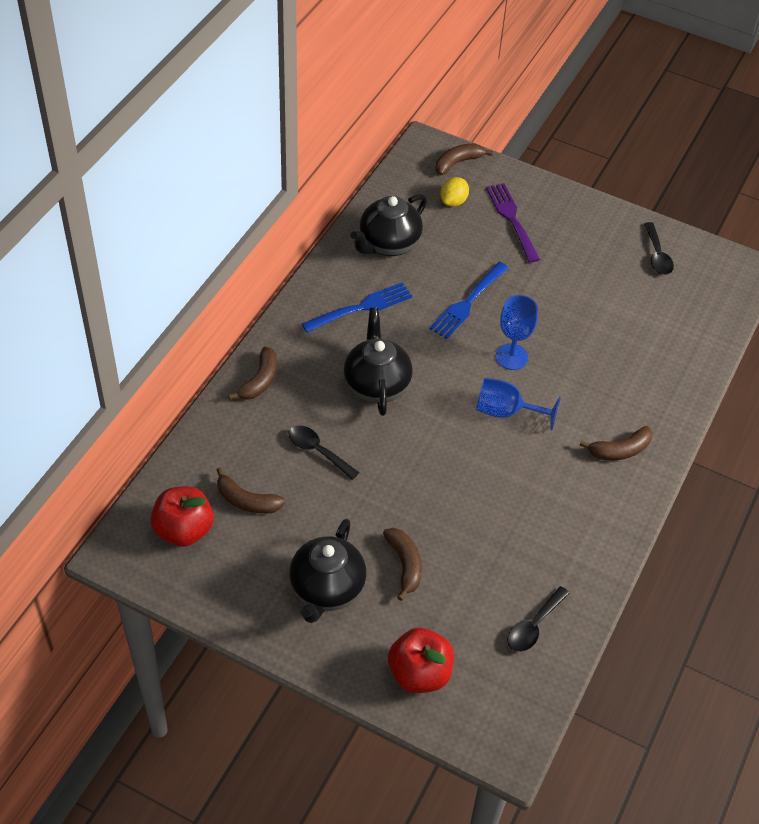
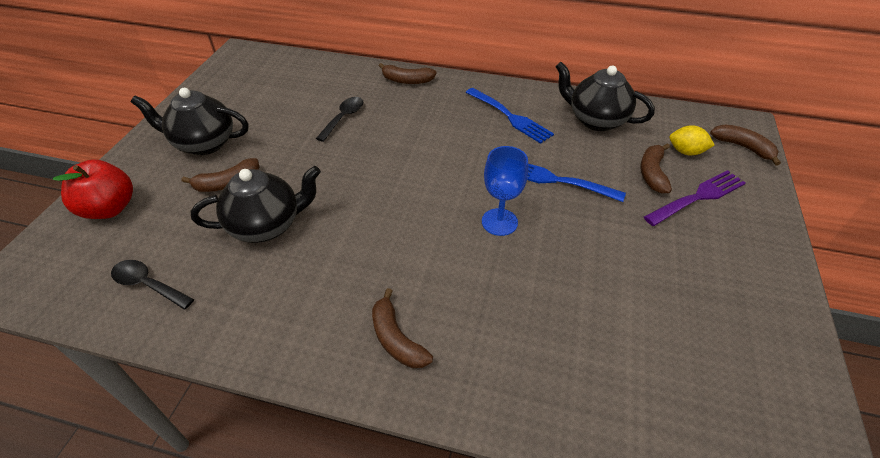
camera: 80 degrees right, 5 degrees down
(184, 530) = (260, 72): red apple -> none
(247, 501) = (289, 93): brown banana -> brown banana (652, 173)
(376, 384) = (425, 138): black teapot -> black teapot (267, 225)
(506, 412) = (423, 227): blue goblet -> none
(657, 255) = (754, 348): black spoon -> none

